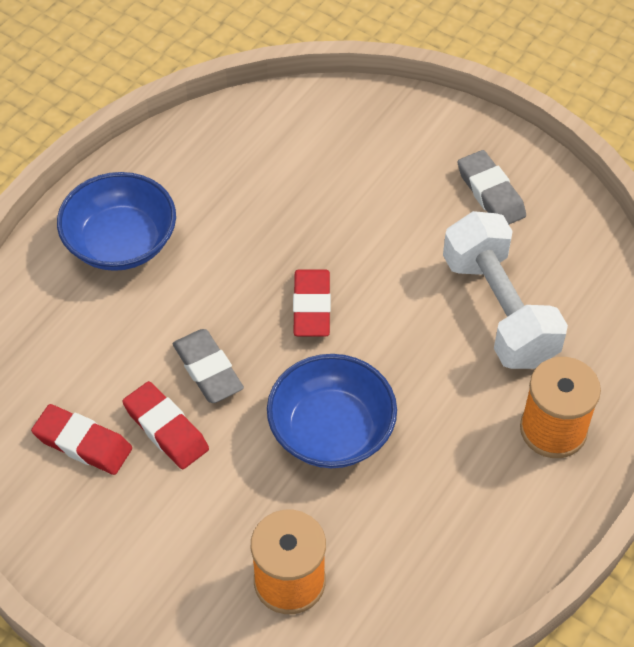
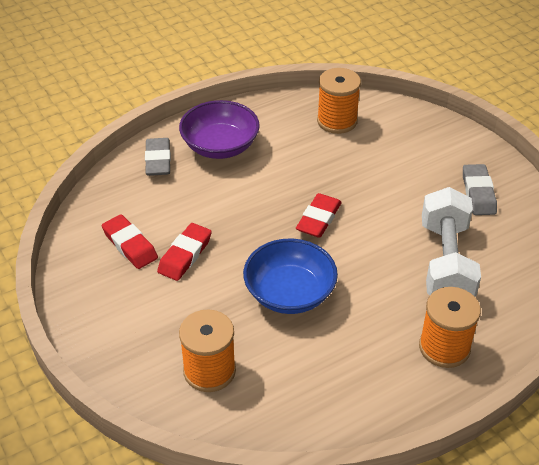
camera: 25 degrees right, 10 degrees down
(121, 242) = (220, 146): blue bowl -> purple bowl
(166, 429) = (185, 255): red eraser -> red eraser turned 45 degrees clockwise
(208, 370) = (231, 232): grey eraser -> grey eraser (158, 160)
(258, 146) = (337, 121): none -> orange spool

